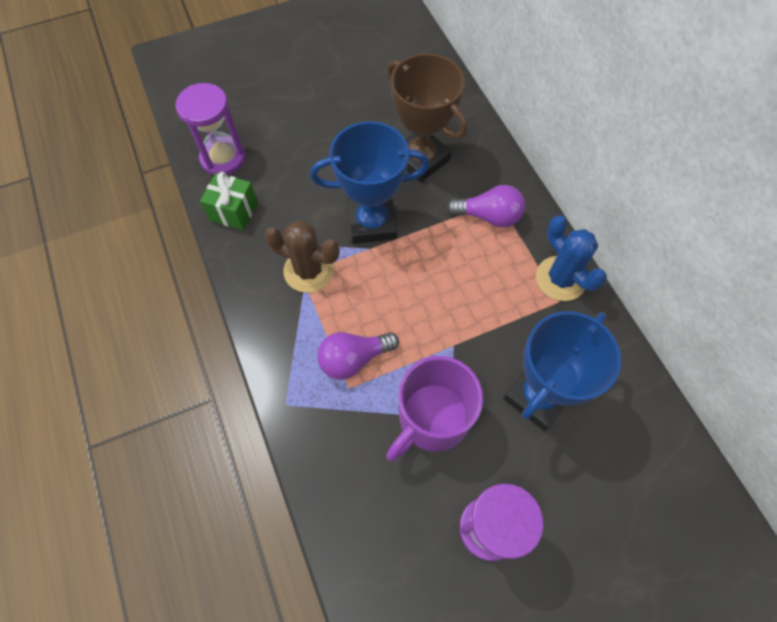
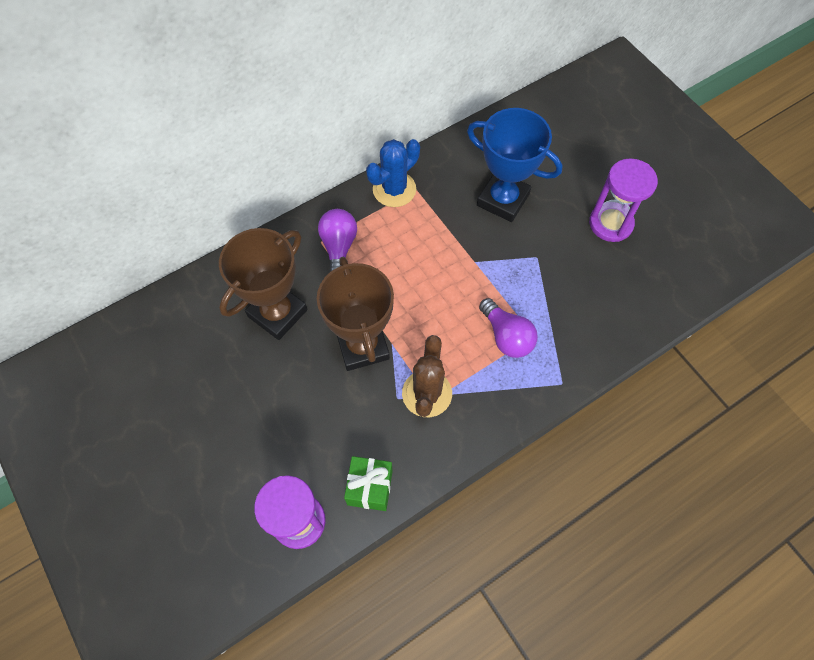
camera: 100 degrees left, 0 degrees up
(372, 223) = (362, 346): blue trophy -> brown trophy
(432, 418) = (541, 269): purple mug -> none

